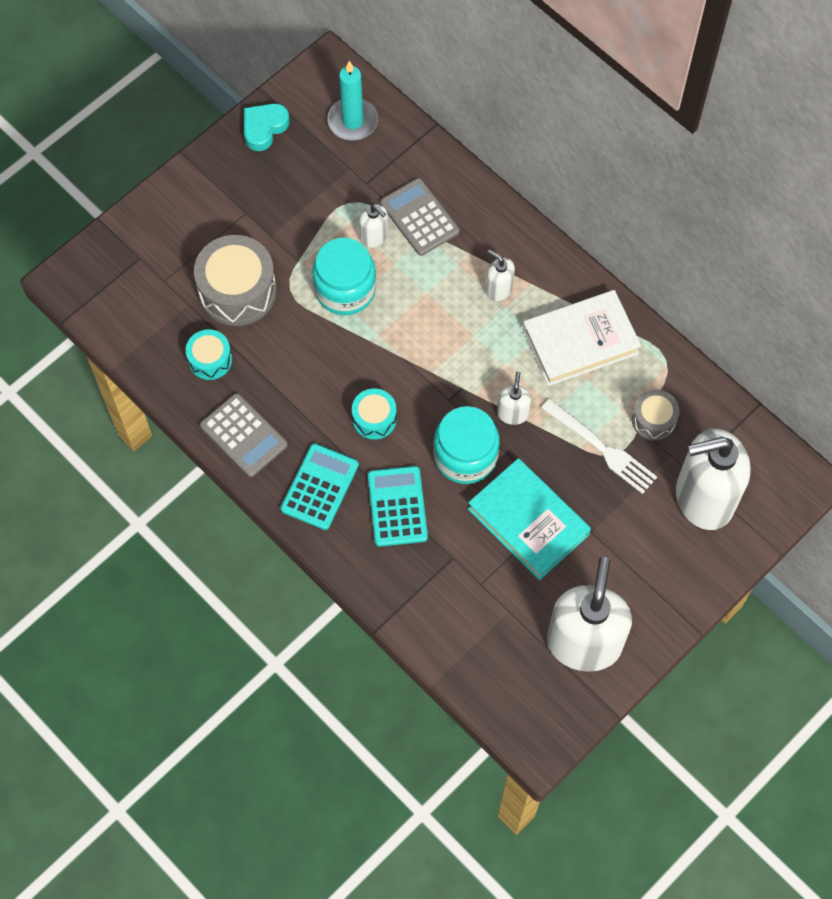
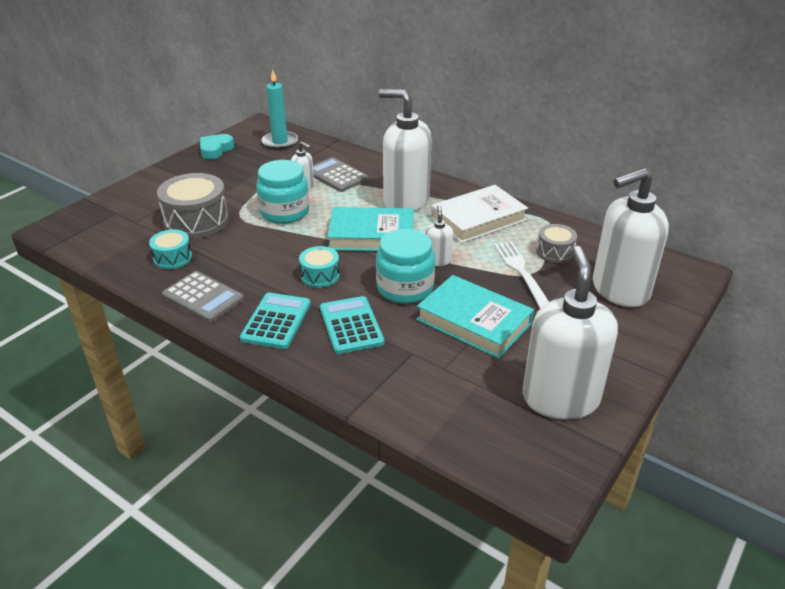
camera: 10 degrees left, 30 degrees down
(444, 353) = (371, 235): none -> turquoise book
(498, 289) = (405, 201): white soap dispenser -> white soap dispenser, size x2.24
(603, 449) = (520, 272): white fork -> white fork turned 135 degrees counterclockwise

